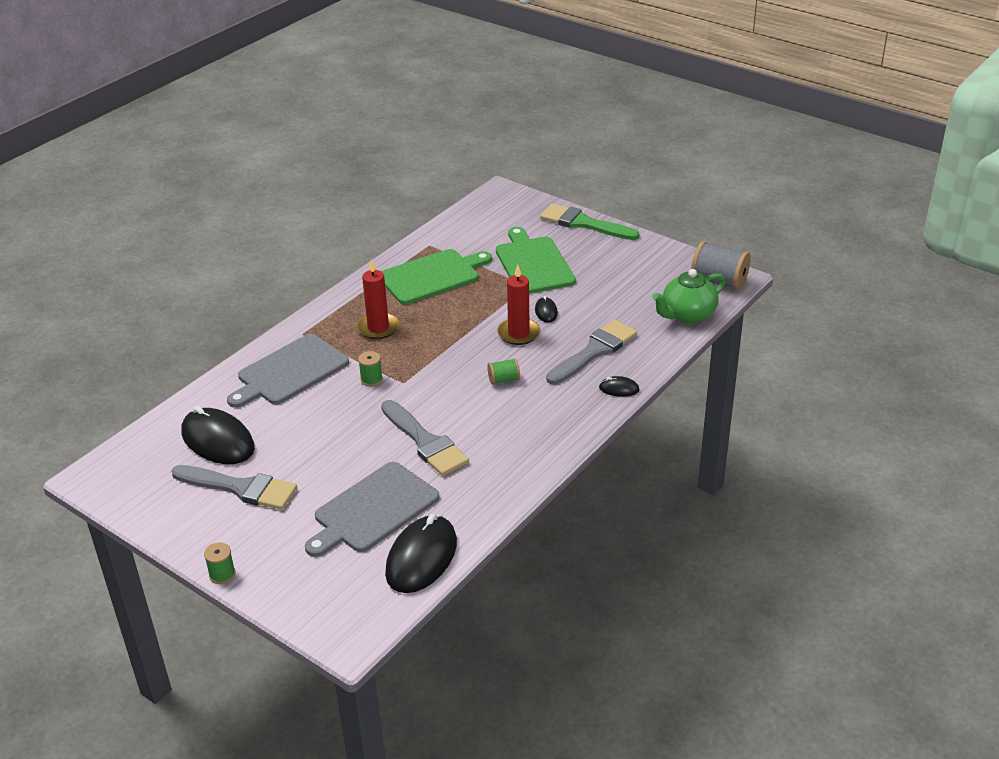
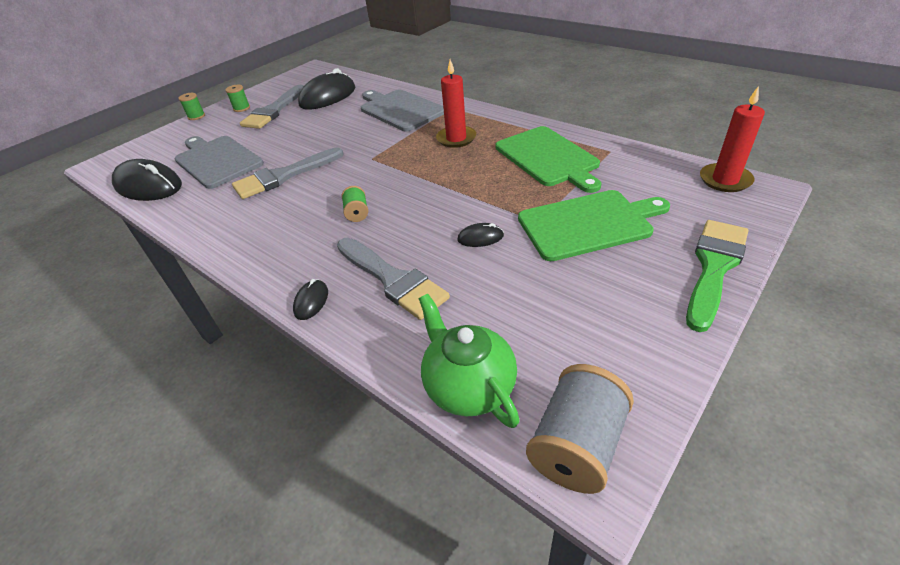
camera: 95 degrees right, 5 degrees up
(371, 379) = (380, 143): green spool -> green spool (241, 108)
(518, 333) = (437, 219): red candle -> red candle (725, 180)

